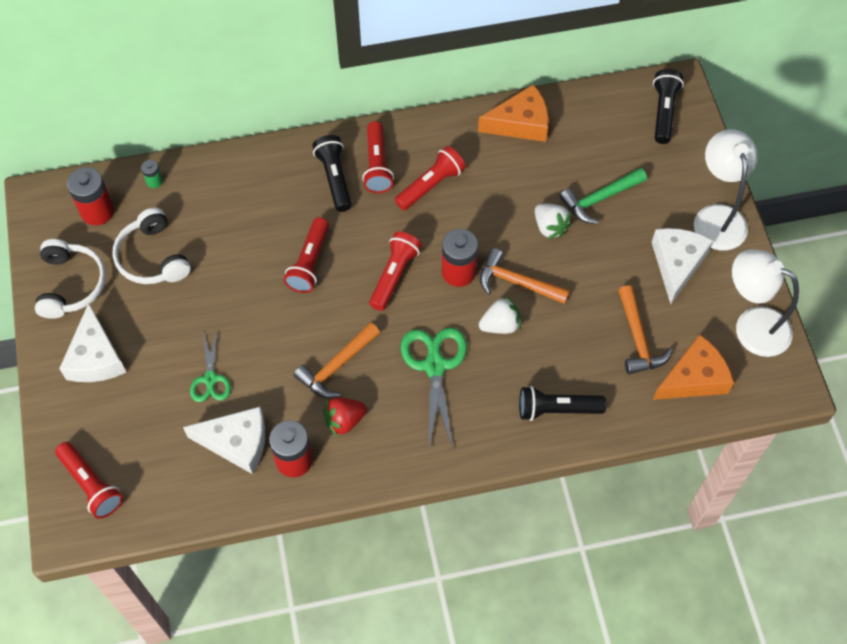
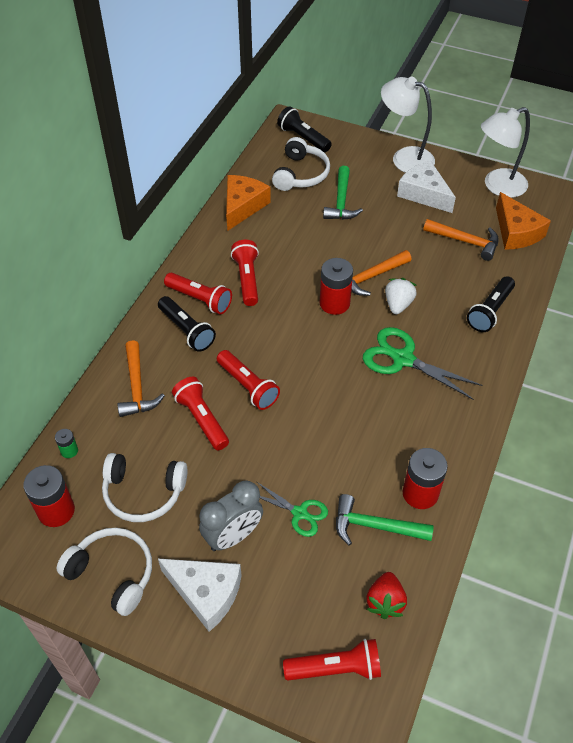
camera: 55 degrees left, 10 degrees down
(157, 344) = (233, 536): none -> grey clock
(237, 443) = (375, 526): white cheese -> green hammer
(334, 178) = (186, 330): black flashlight -> black flashlight turned 150 degrees counterclockwise
(336, 366) = (356, 419): orange hammer -> orange hammer (137, 387)
(344, 420) = (408, 440): red strawberry -> red strawberry (385, 602)
(394, 275) = (305, 341): red flashlight -> red flashlight (202, 419)
(550, 227) = (341, 237): white strawberry -> none
(608, 142) = (301, 174): none -> white headphones
(693, 378) = (516, 232): orange cheese -> orange cheese turned 150 degrees clockwise

